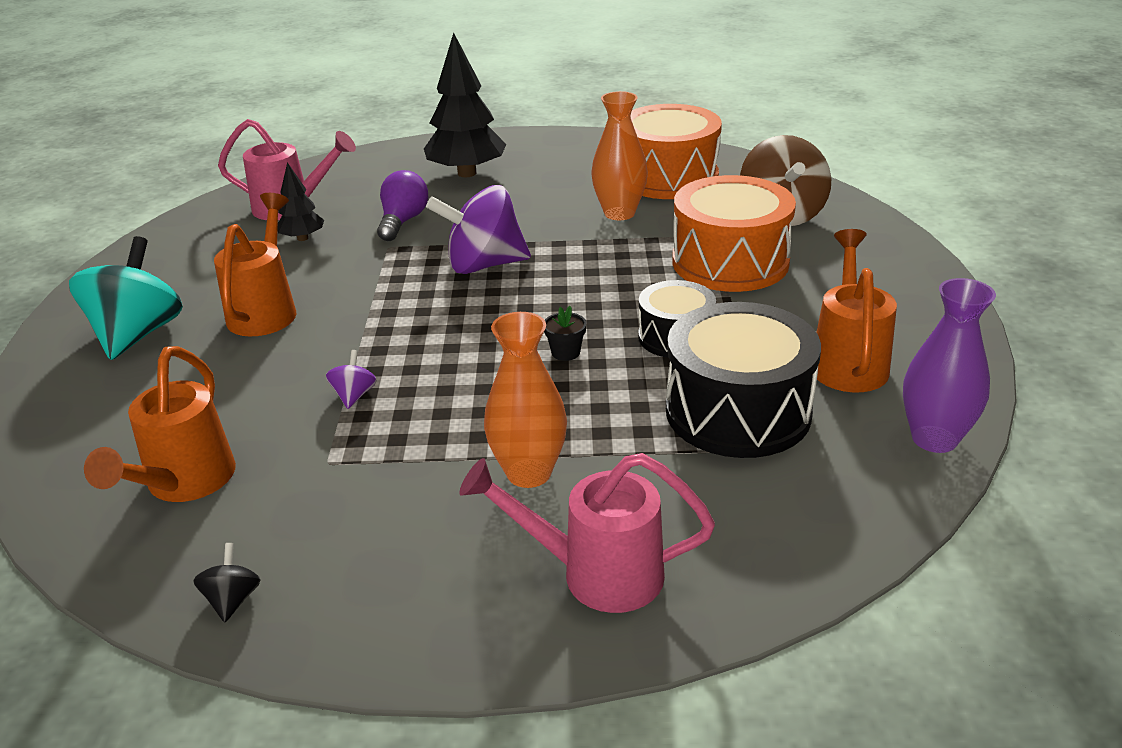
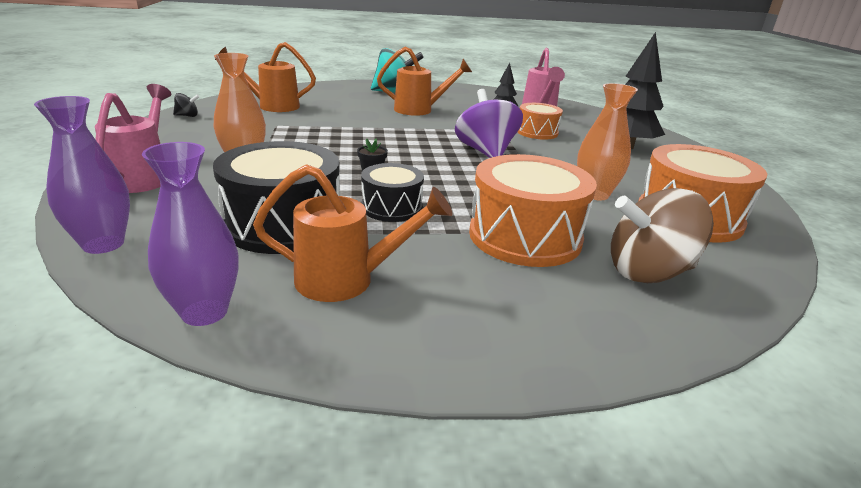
camera: 80 degrees right, 5 degrees down
(354, 396) = (333, 128): purple spinning top -> none
(403, 221) = (537, 132): purple light bulb -> orange drum
(827, 549) = (103, 244): none -> purple vase

